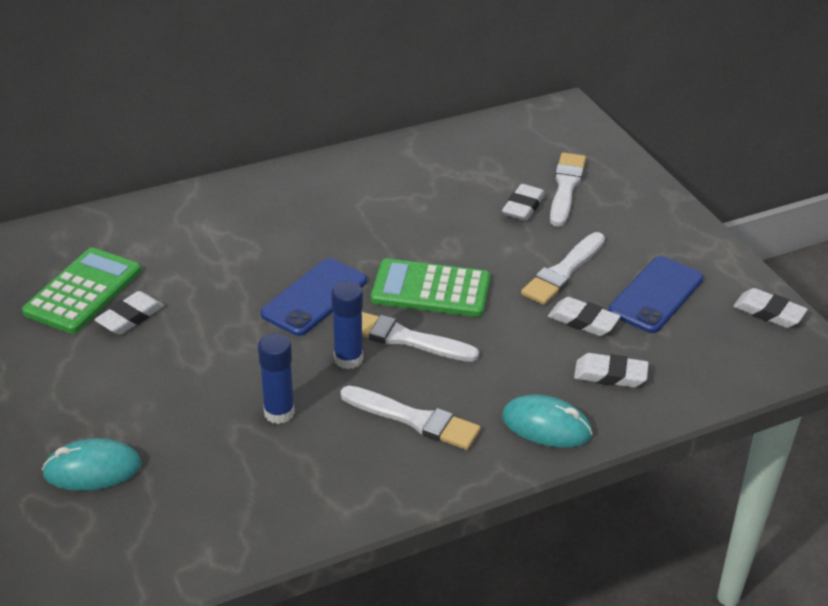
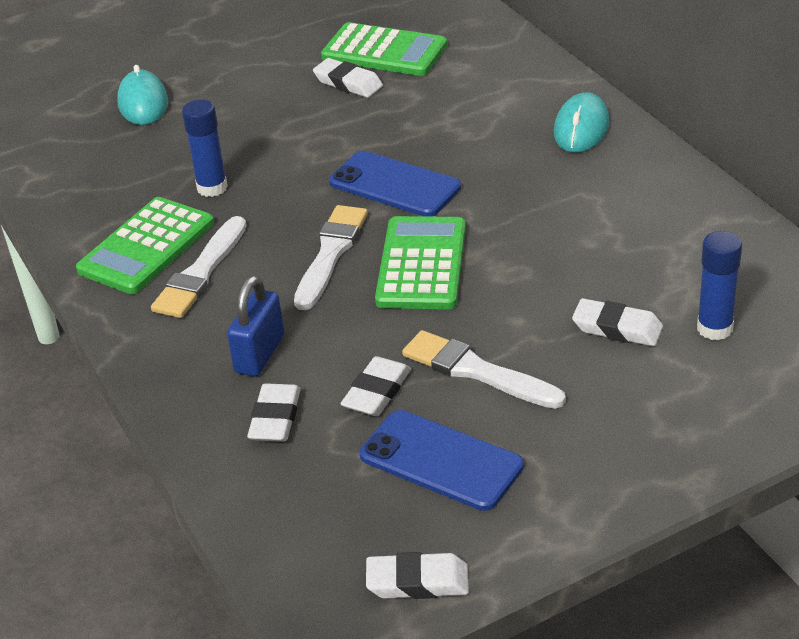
camera: 90 degrees right, 0 degrees up
(348, 359) = (294, 219): blue glue stick -> blue glue stick (714, 328)
(365, 458) = (146, 247): none -> green calculator
(532, 383) = (260, 354): none -> blue padlock
(546, 426) = (188, 368): turquoise mouse -> turquoise mouse (581, 128)
(566, 187) = (679, 367): white brush -> none
(768, 312) = (417, 582): white eraser -> white eraser turned 60 degrees clockwise

